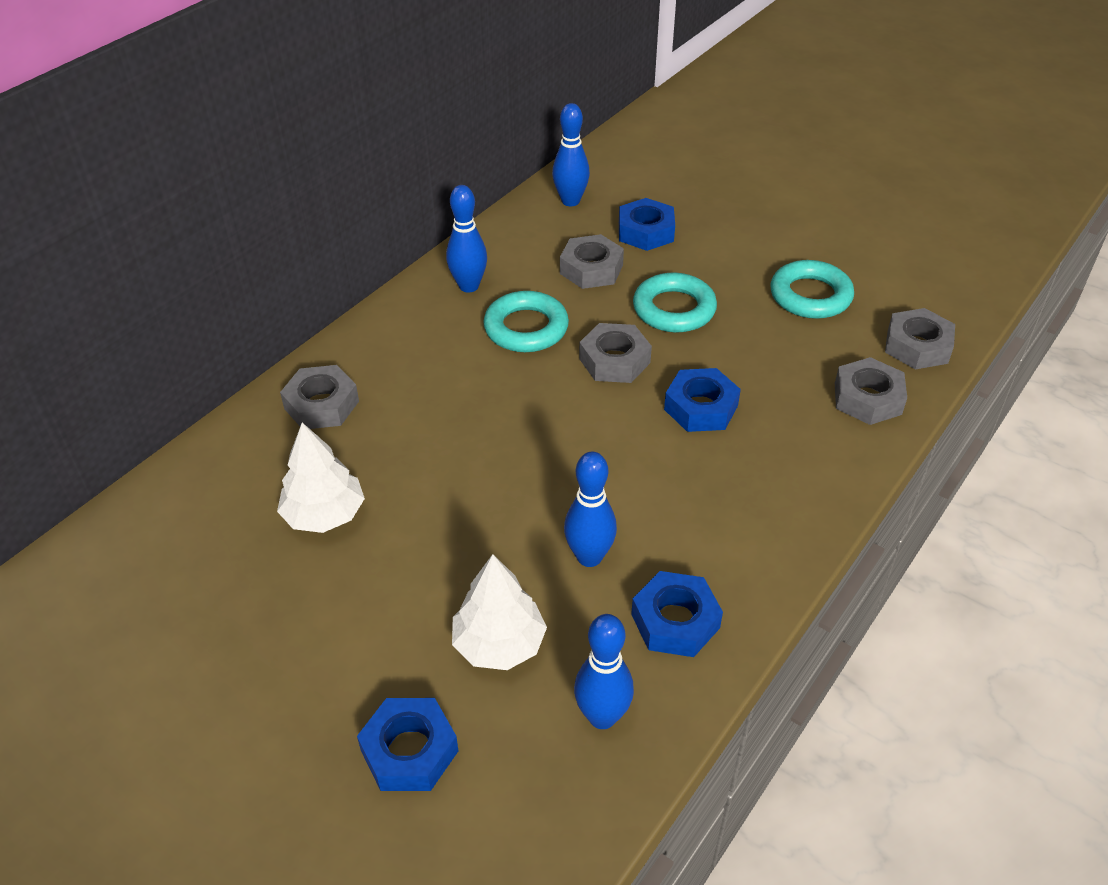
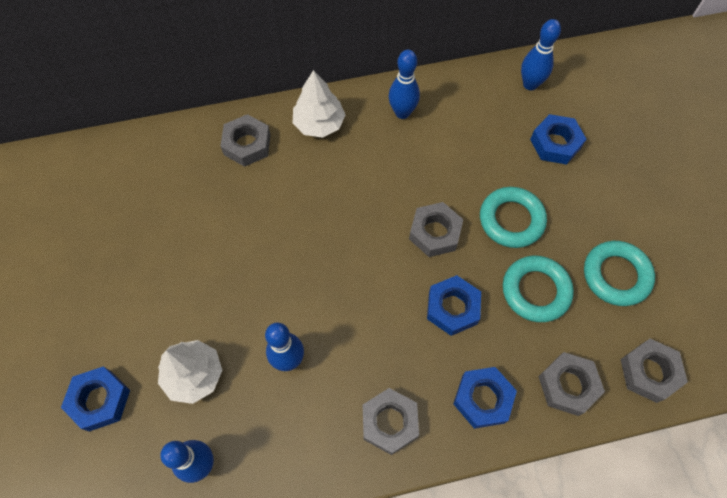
camera: 40 degrees right, 20 degrees up
(324, 514) = (186, 221): white tree -> white tree (319, 123)
(526, 328) = (406, 169): turquoise ring -> turquoise ring (535, 291)
(591, 269) = (489, 150): grey nut -> grey nut (389, 422)
(675, 621) = (292, 440): blue nut -> blue nut (483, 399)

